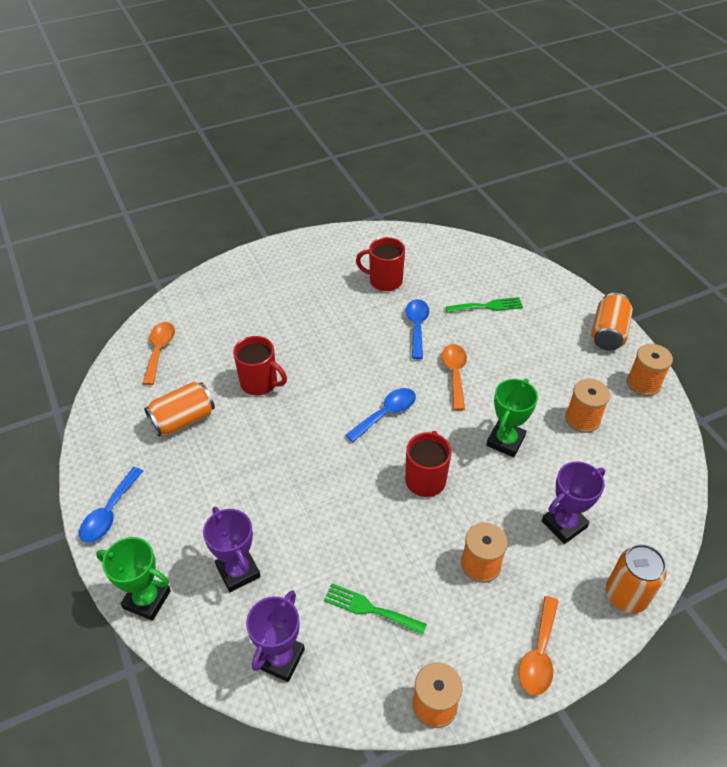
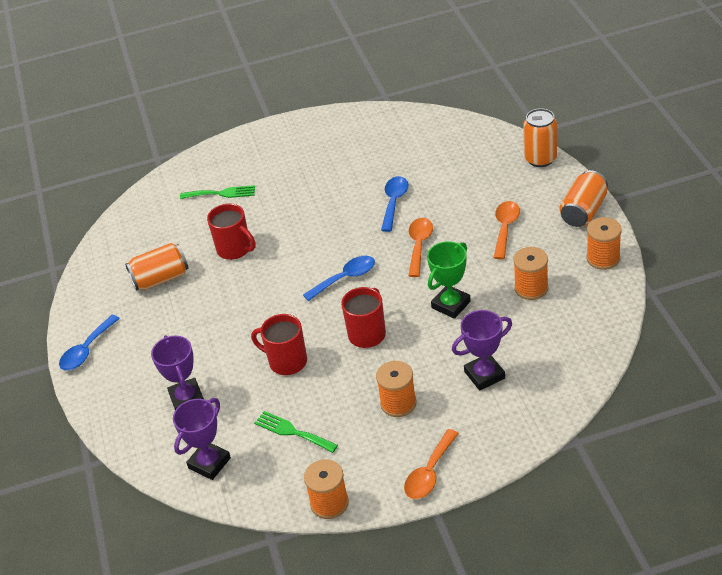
camera: 15 degrees right, 5 degrees down
(147, 599) = (108, 416): green trophy -> none
(159, 350) = (149, 219): orange spoon -> orange spoon (505, 228)
(384, 281) = (373, 159): red mug -> red mug (287, 361)
(487, 306) = (469, 184): green fork -> green fork (221, 193)
(626, 595) = (523, 433): orange can -> orange can (540, 159)

